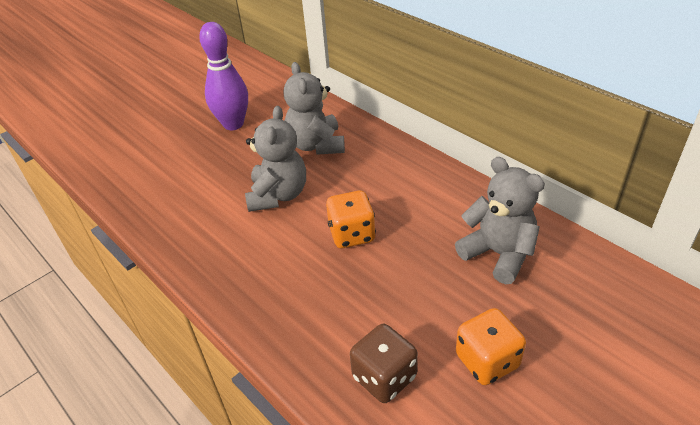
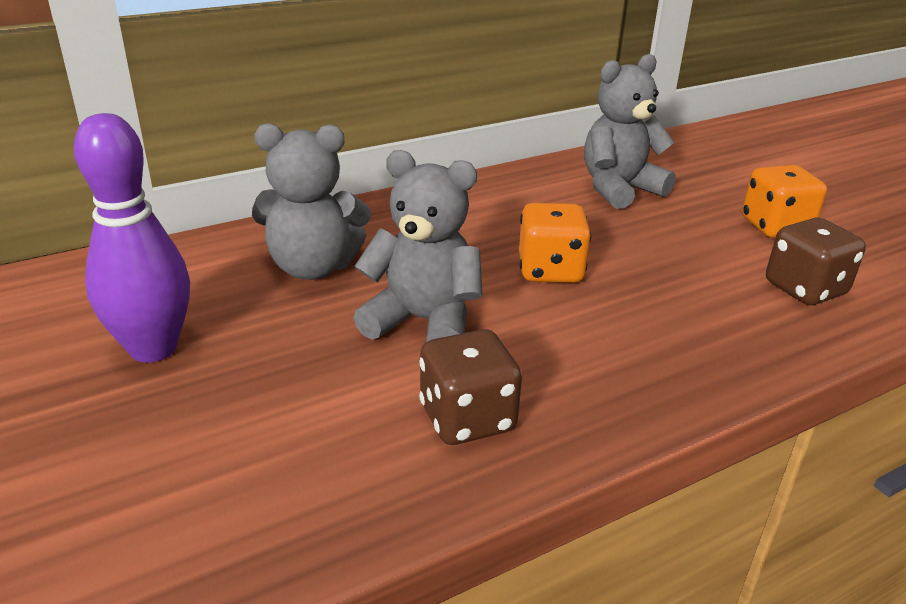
camera: 80 degrees left, 10 degrees down
(202, 227) = (467, 418): none -> brown dice

